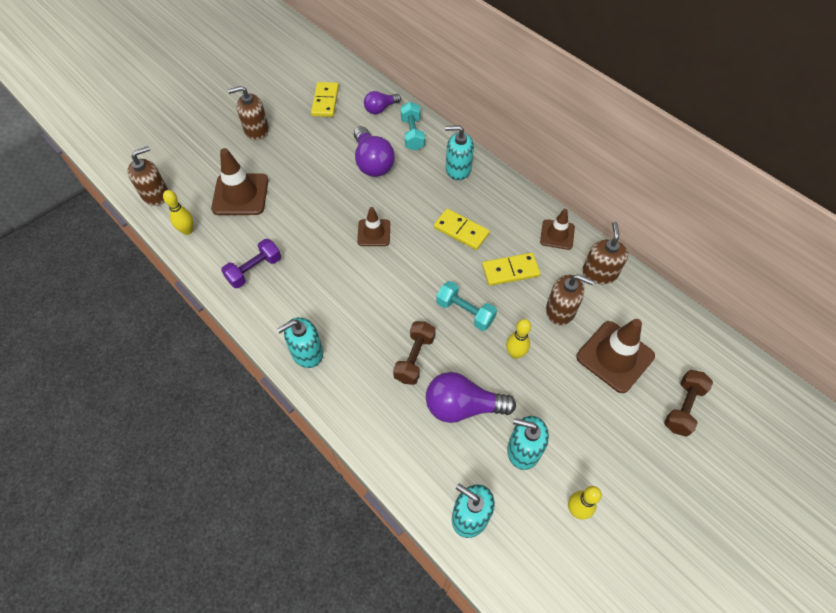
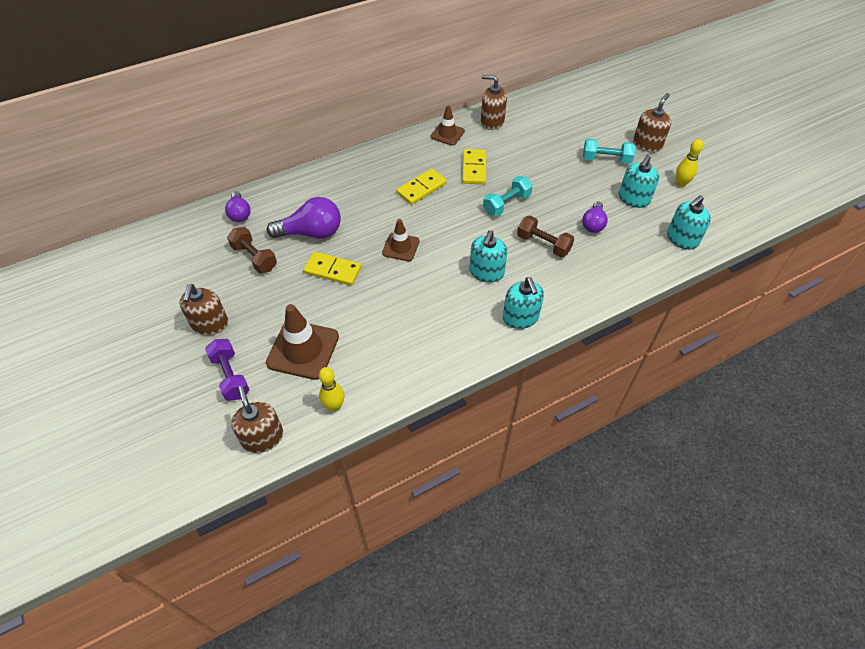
camera: 75 degrees left, 5 degrees down
(254, 270) = (412, 348): purple dumbbell -> purple dumbbell (230, 376)
(325, 101) = (200, 256): yellow domino -> yellow domino (333, 270)
(412, 134) = (289, 197): turquoise dumbbell -> turquoise dumbbell (606, 159)
(458, 169) = (349, 175): turquoise soap dispenser -> turquoise soap dispenser (486, 272)
(462, 406) = (593, 224): purple light bulb -> purple light bulb, size x0.61
(515, 354) = (552, 184): yellow bowling pin -> none
(560, 310) = (520, 150): brown soap dispenser -> brown soap dispenser (647, 144)
(615, 356) = (567, 134): brown traffic cone -> none
(683, 407) = (612, 114): brown dumbbell -> brown dumbbell (254, 258)

